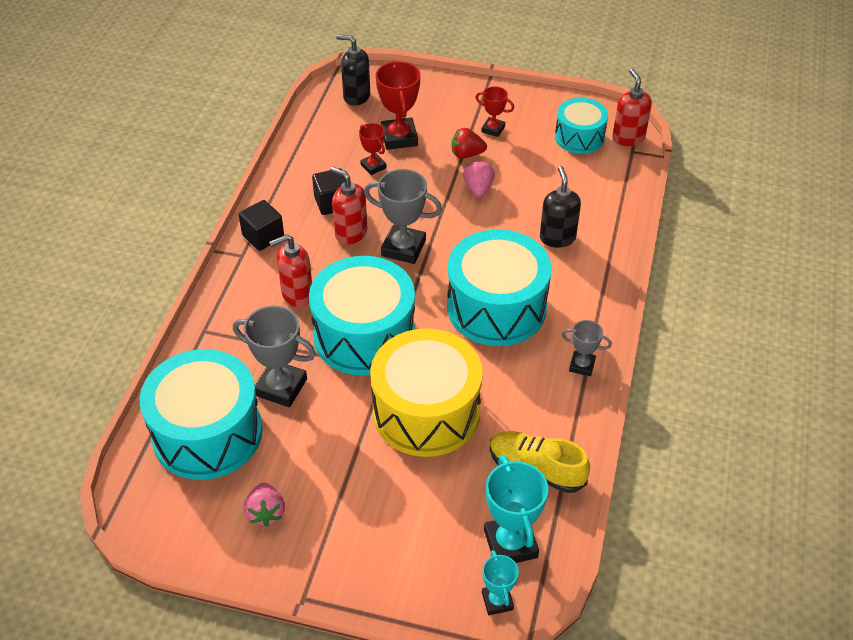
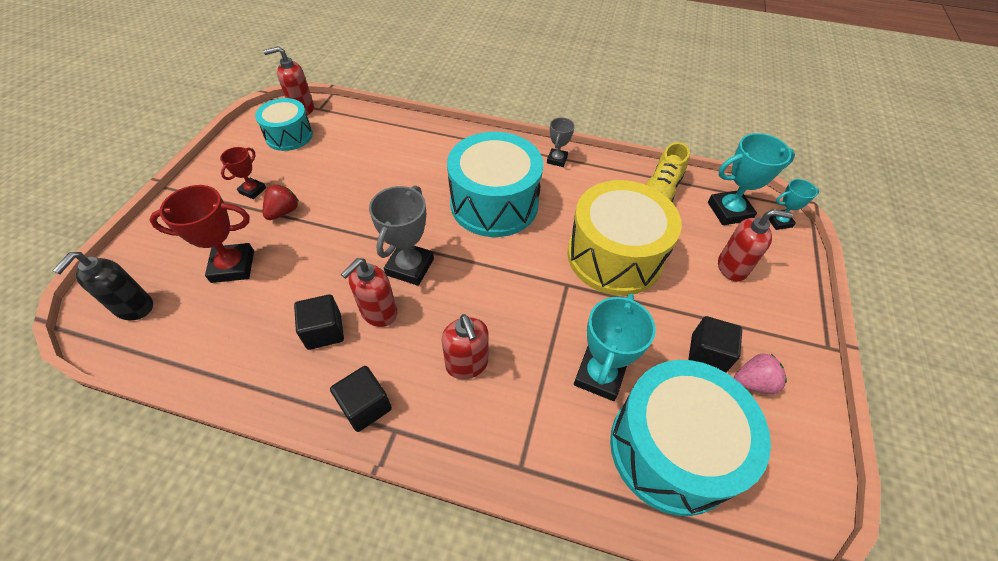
camera: 90 degrees left, 5 degrees up
(281, 387) = (599, 375): grey trophy -> turquoise trophy
(300, 479) = (707, 353): none -> black cube
(364, 335) = (527, 301): turquoise drum -> none
(373, 166) = (273, 291): red trophy -> none
(414, 526) = (732, 267): none -> red soap dispenser
(467, 154) = (283, 212): red strawberry -> red strawberry turned 150 degrees counterclockwise
(478, 189) = (337, 206): pink strawberry -> none
(557, 238) = (415, 160): black soap dispenser -> none

